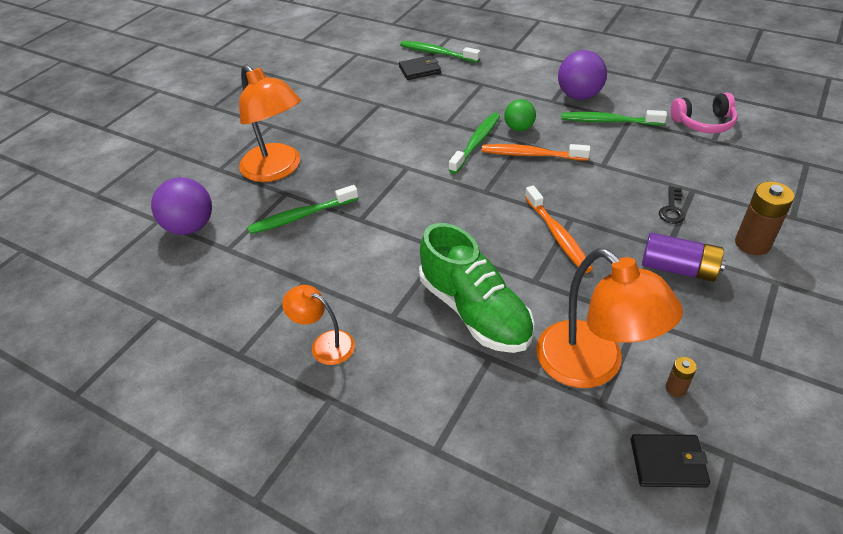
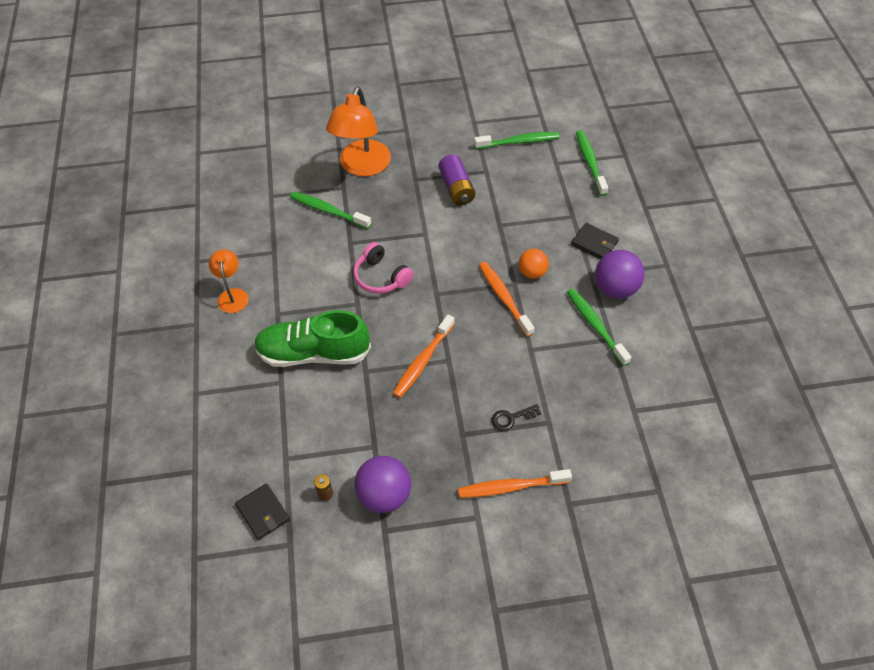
camera: 50 degrees right, 10 degrees up
(190, 227) = (275, 164): purple ball -> purple ball (384, 495)
(420, 70) = (555, 166): black wallet -> black wallet (594, 243)
(475, 311) = (313, 353): green shoe -> green shoe turned 75 degrees clockwise
(476, 143) = (489, 257): green toothbrush -> green toothbrush (519, 142)
(519, 128) = (532, 272): green ball -> orange ball
(592, 366) = (312, 440): orange lamp -> none
(678, 268) = (444, 450): purple battery -> purple battery (456, 188)
(703, 123) = (654, 393): pink headphones -> pink headphones (381, 277)
(752, 244) = (511, 487): brown battery -> orange toothbrush

